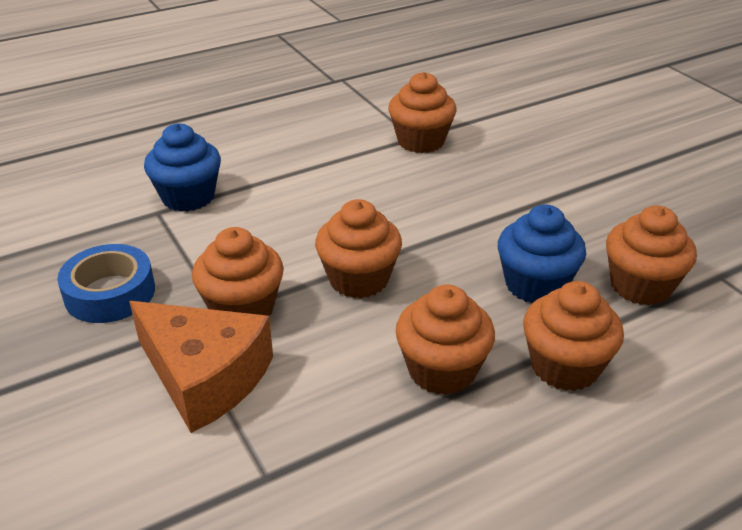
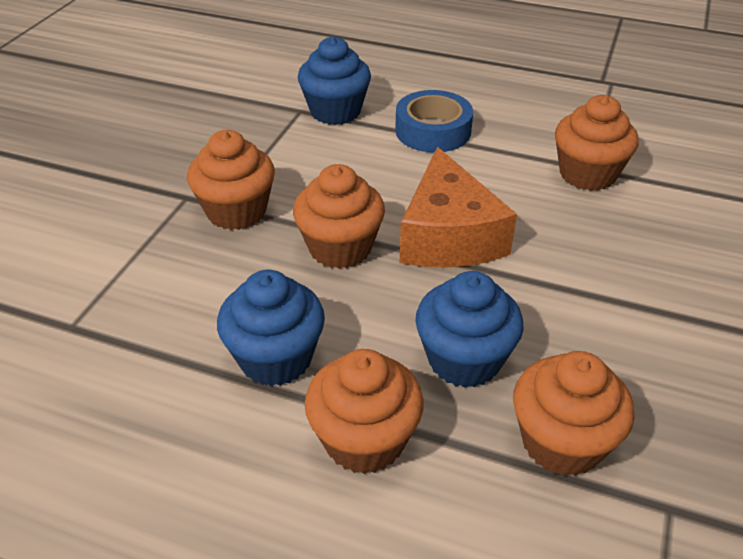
camera: 50 degrees right, 5 degrees up
(110, 293) = (189, 146): blue tape -> blue tape (433, 131)
(205, 377) = (146, 237): orange cheese -> orange cheese (448, 236)
(442, 370) = (276, 358): orange cupcake -> blue cupcake

